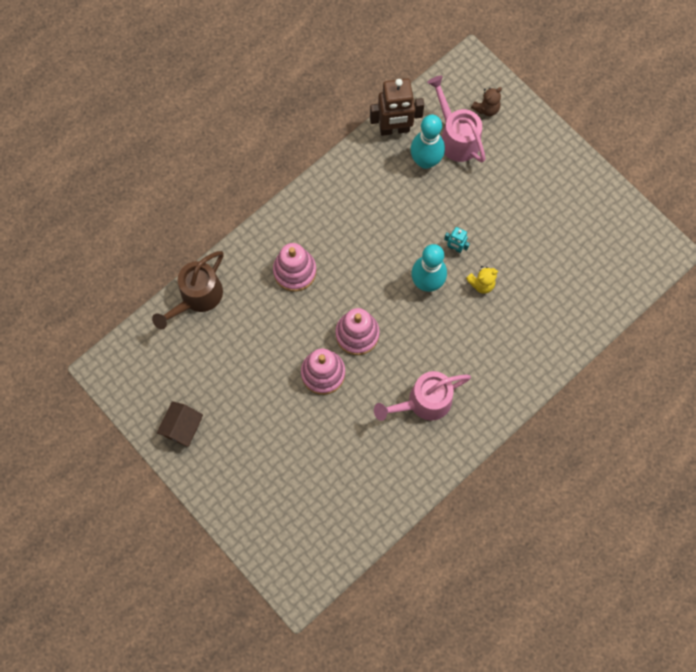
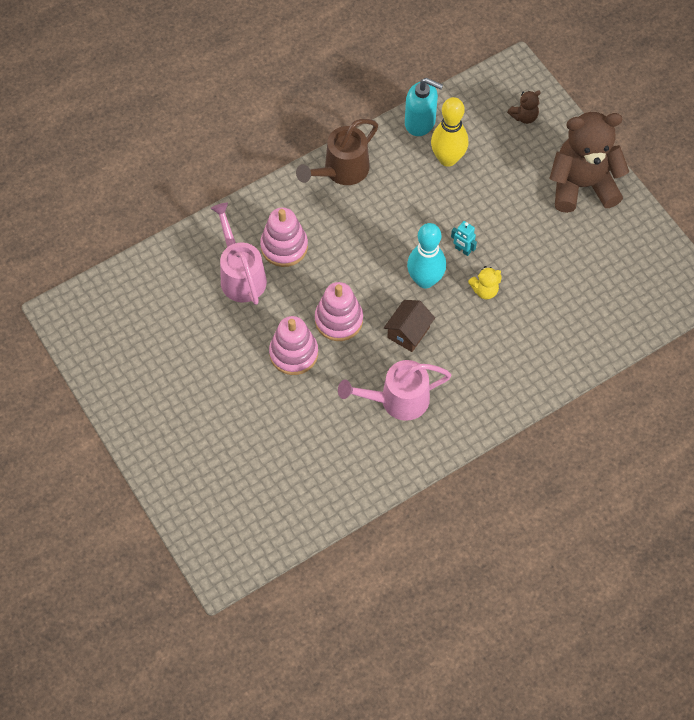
camera: 10 degrees right, 10 degrees down
(182, 427) = (131, 383): brown house -> brown house (408, 332)
(197, 298) = (174, 257): brown watering can -> brown watering can (341, 171)
(394, 129) = (420, 122): brown robot -> turquoise soap dispenser
(425, 161) = (447, 159): turquoise bowling pin -> yellow bowling pin
(456, 137) = (485, 140): pink watering can -> pink watering can (240, 274)
(549, 167) = (582, 185): none -> brown teddy bear

